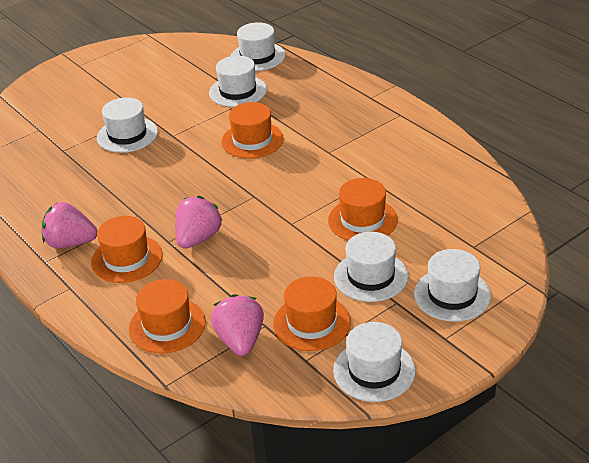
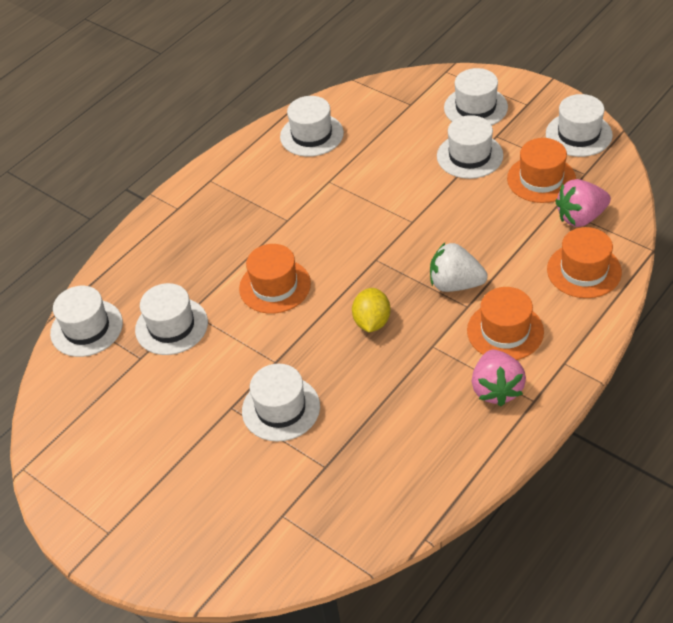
camera: 100 degrees left, 10 degrees up
(183, 186) = (372, 322): none -> yellow lemon
(198, 238) = (455, 284): pink strawberry -> white strawberry
(362, 220) = (393, 175): orange hat -> none
(444, 175) = (311, 135): none -> white hat

